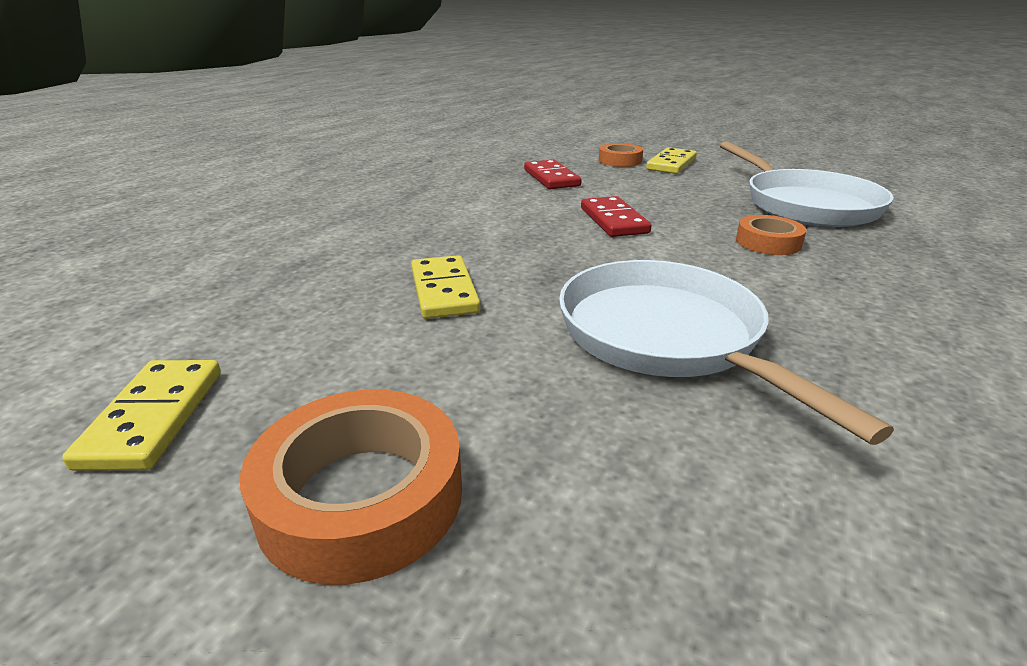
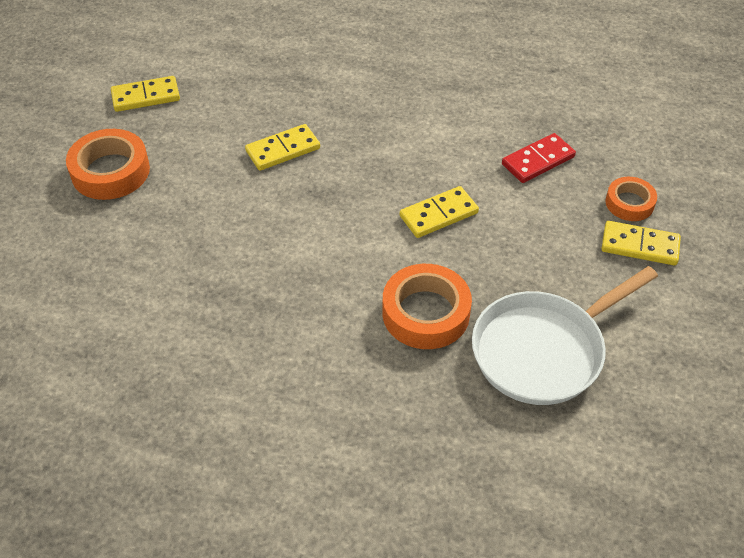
camera: 75 degrees right, 20 degrees up
(613, 220) = (438, 214): red domino -> yellow domino
(667, 338) = (251, 254): white pan -> none
(768, 242) = (426, 313): orange tape -> orange tape, size x1.66

